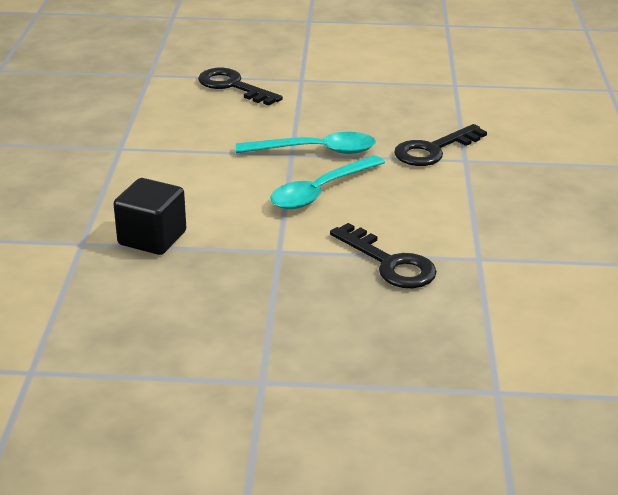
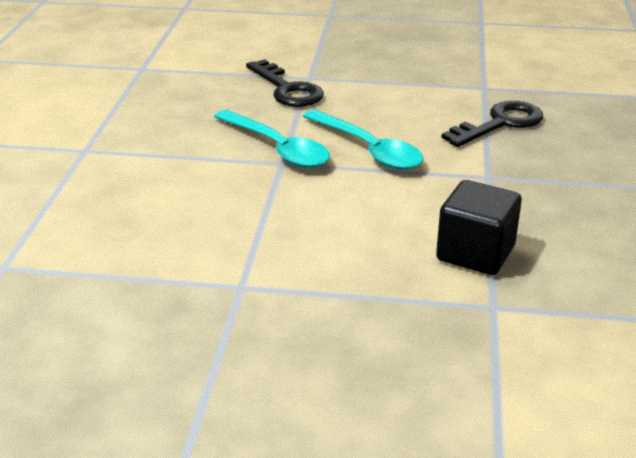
camera: 85 degrees left, 0 degrees up
(233, 86) = (81, 197): black key -> none
(316, 151) = (277, 148): turquoise spoon -> turquoise spoon turned 135 degrees clockwise

